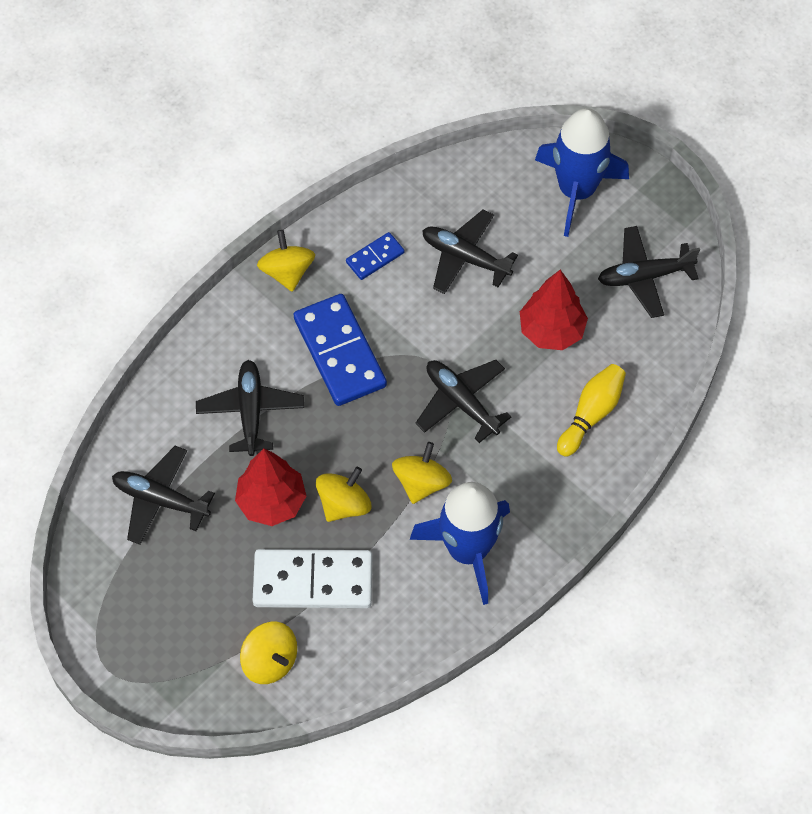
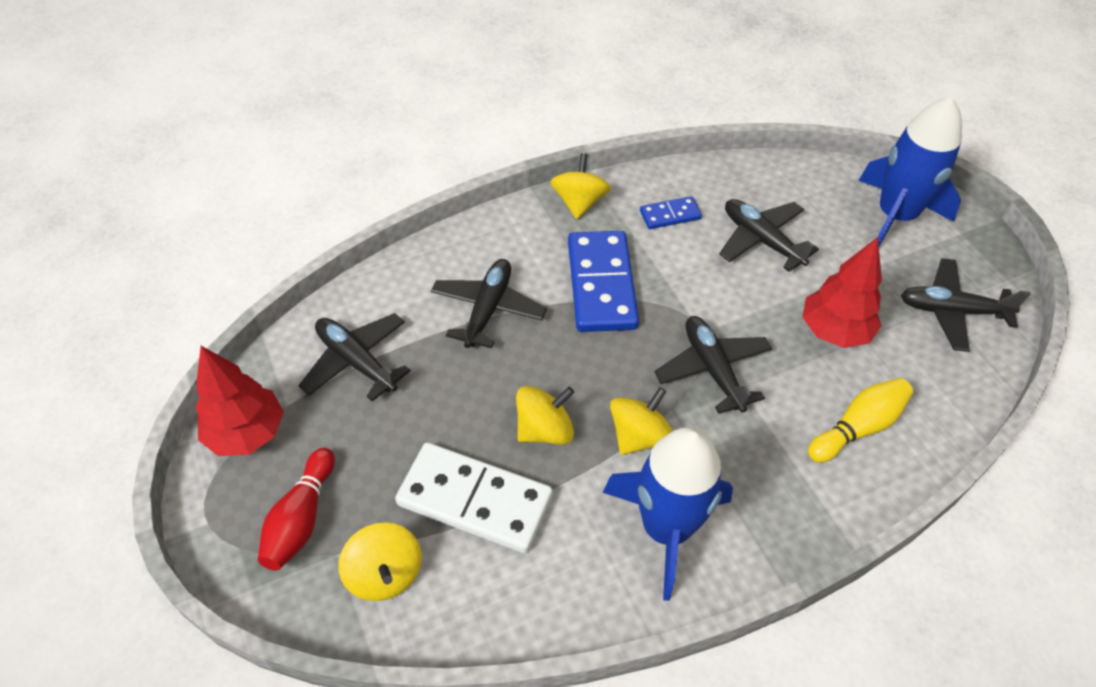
camera: 20 degrees right, 10 degrees down
(184, 644) = (301, 518): none -> red bowling pin
(271, 502) = (468, 401): red tree -> red tree (247, 434)

